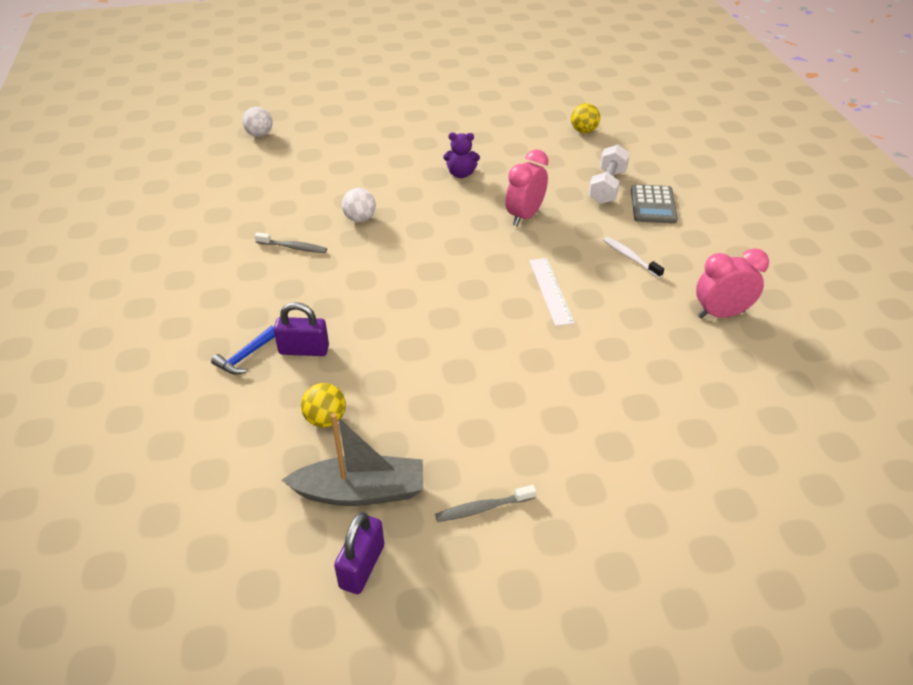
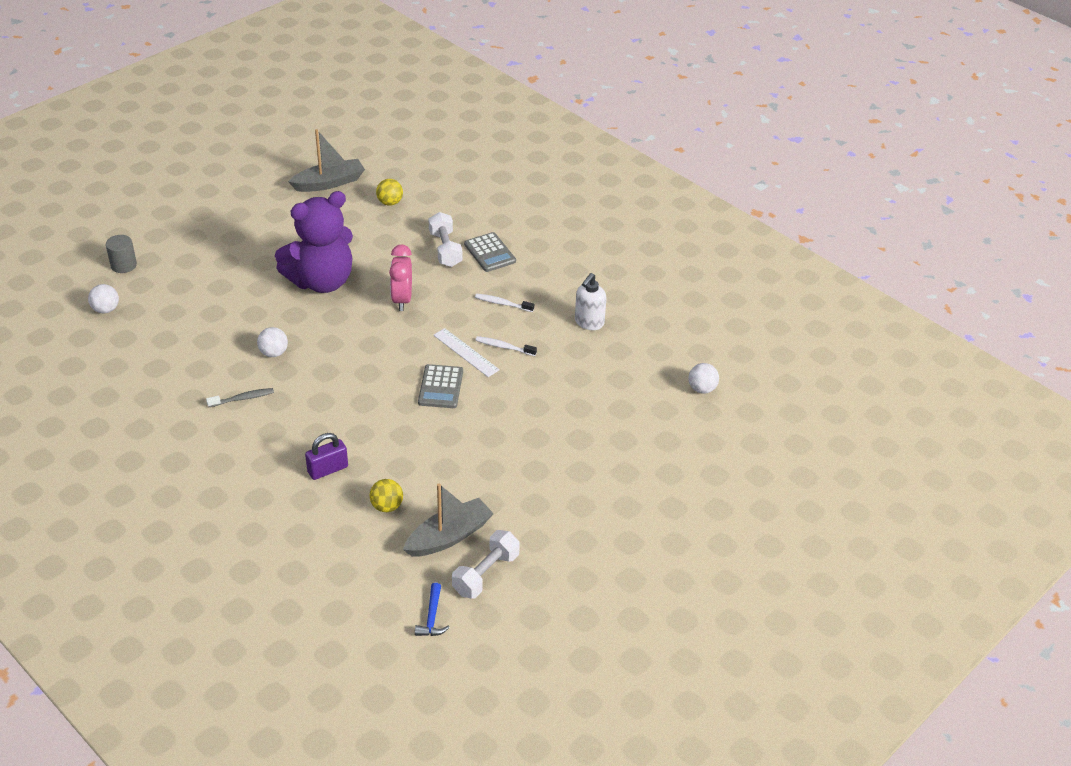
camera: 35 degrees left, 0 degrees up
(245, 356) = (289, 493): blue hammer -> blue hammer (432, 617)
(308, 107) = (123, 265): none -> grey cylinder
(362, 566) = (485, 574): purple padlock -> white dumbbell
(461, 174) = (321, 281): purple teddy bear -> purple teddy bear, size x2.47
(482, 508) = (529, 510): grey toothbrush -> none
(494, 315) = (440, 387): none -> grey calculator
(539, 100) = (329, 183): none -> grey boat
(598, 301) = (504, 347): none -> white toothbrush
(721, 314) = (589, 322): pink clock -> white soap dispenser
(830, 455) = (702, 389): none -> white ball

